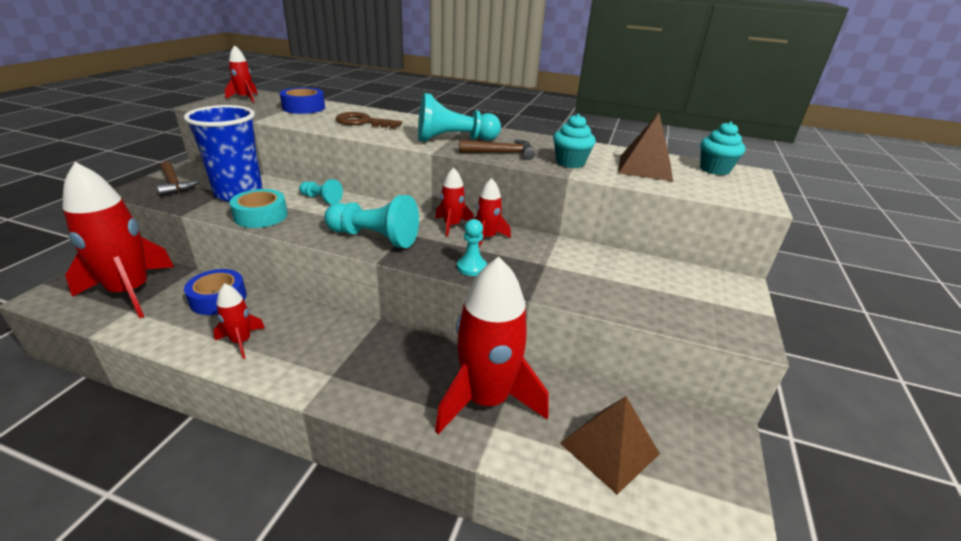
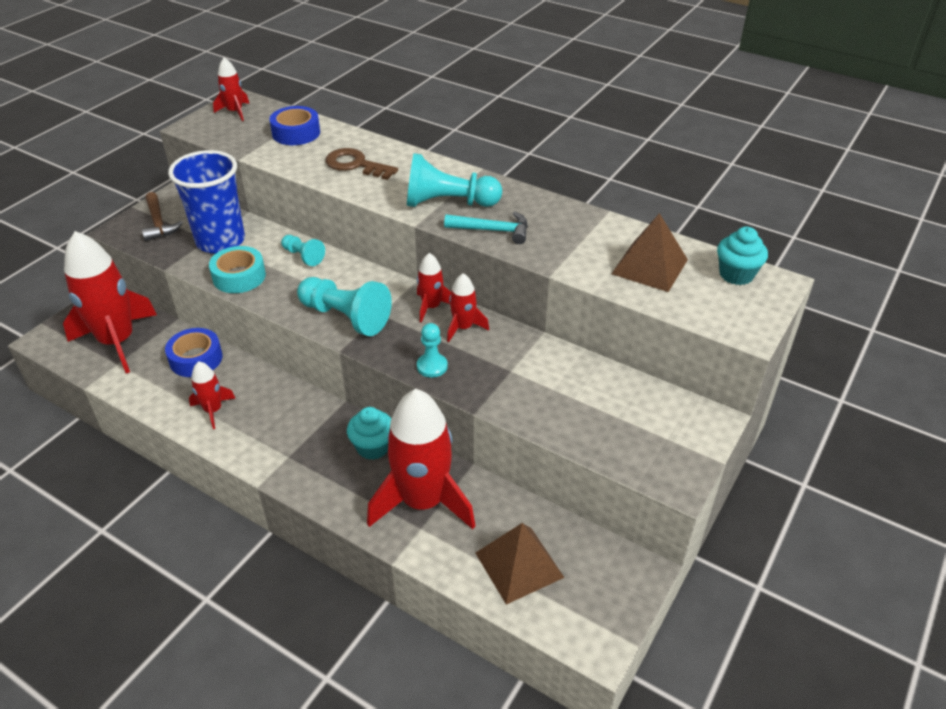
camera: 15 degrees right, 10 degrees up
(502, 153) = (493, 230): brown hammer -> turquoise hammer
(570, 163) = (564, 252): turquoise cupcake -> turquoise cupcake (373, 447)

